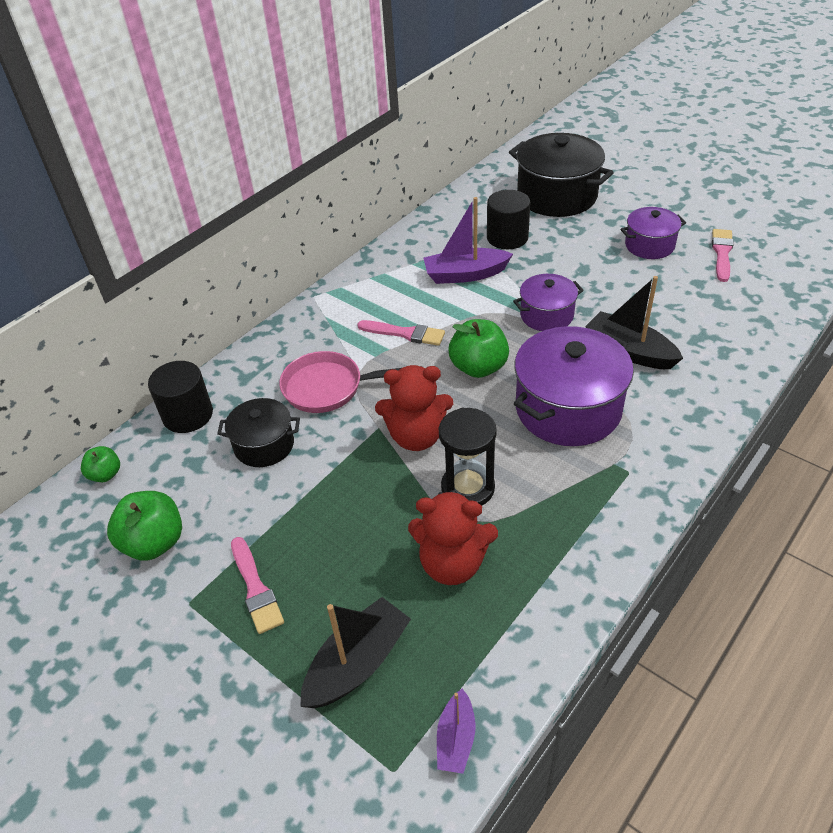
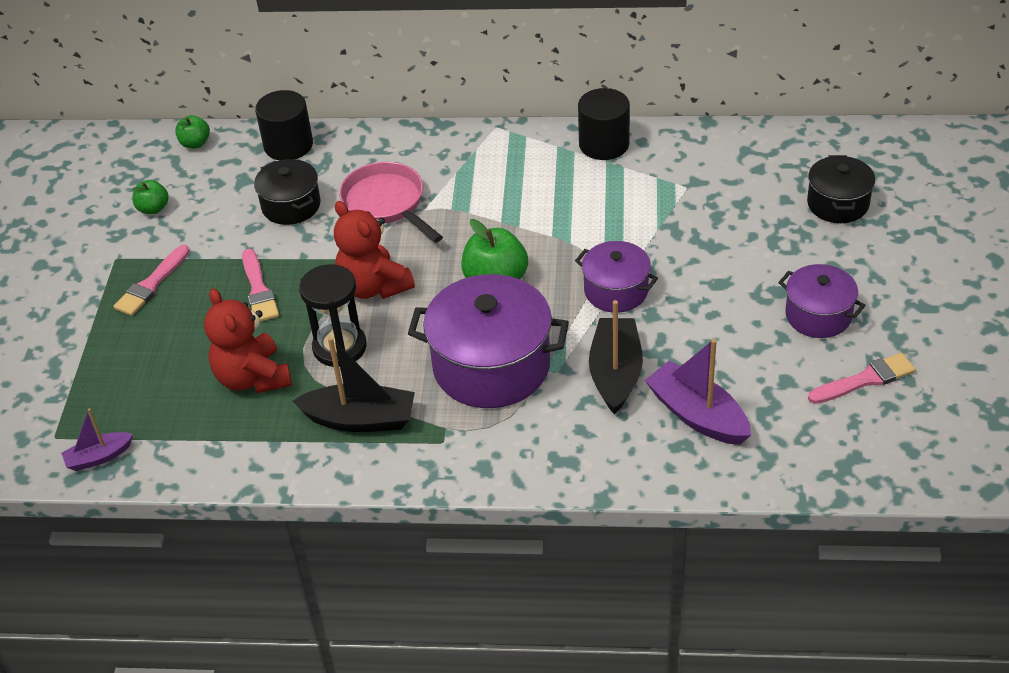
camera: 55 degrees right, 0 degrees up
(154, 543) = (153, 208): green apple -> green apple, size x0.57
(357, 663) = (125, 373): black boat -> black boat (360, 419)
(404, 333) = (499, 211): pink brush -> pink brush (258, 289)
(465, 274) = (625, 205): purple boat -> purple boat (697, 415)
(507, 237) = (718, 203): black cylinder -> black cylinder (604, 144)
(557, 196) = (838, 204): black pot -> black pot, size x0.57

